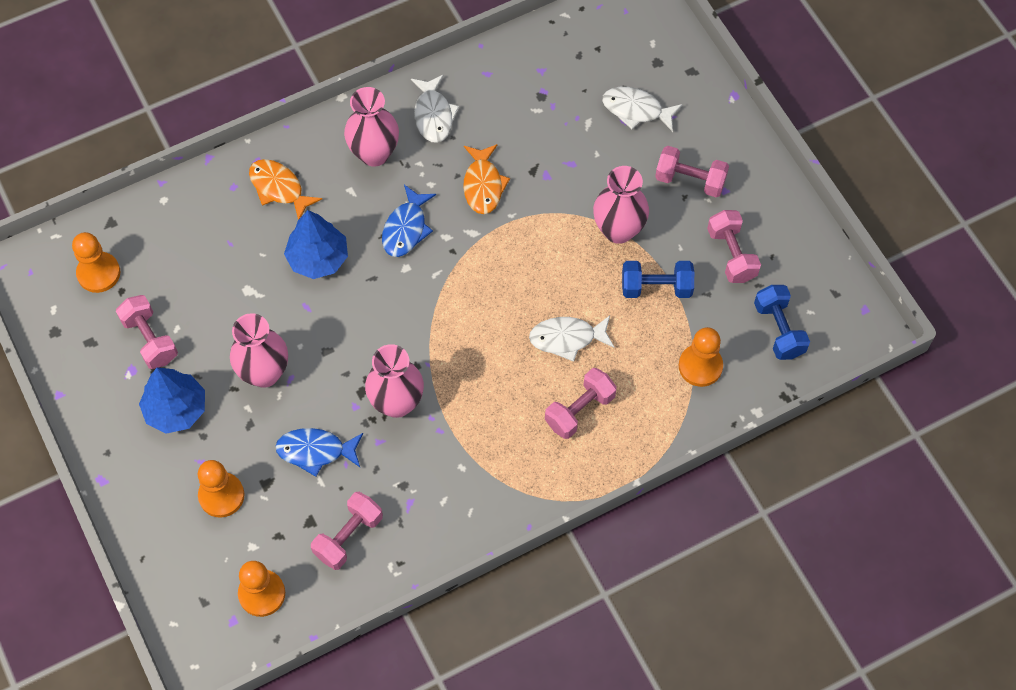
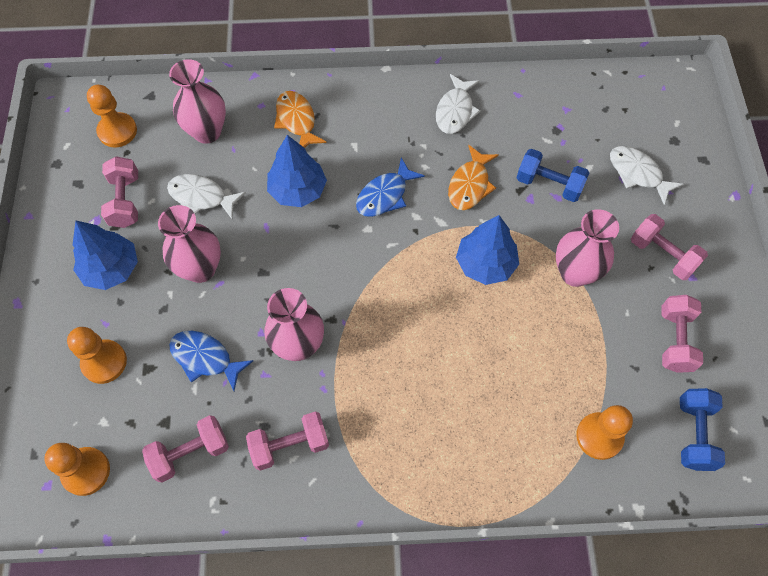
camera: 25 degrees right, 0 degrees up
(374, 153) = (389, 123): pink vase -> pink vase (207, 132)
(533, 255) = (485, 264): none -> blue tree
(567, 338) = (482, 353): white fish -> white fish (201, 197)
(579, 410) = (462, 428): pink dumbbell -> pink dumbbell (290, 445)
(656, 287) = (588, 341): blue dumbbell -> blue dumbbell (549, 184)

